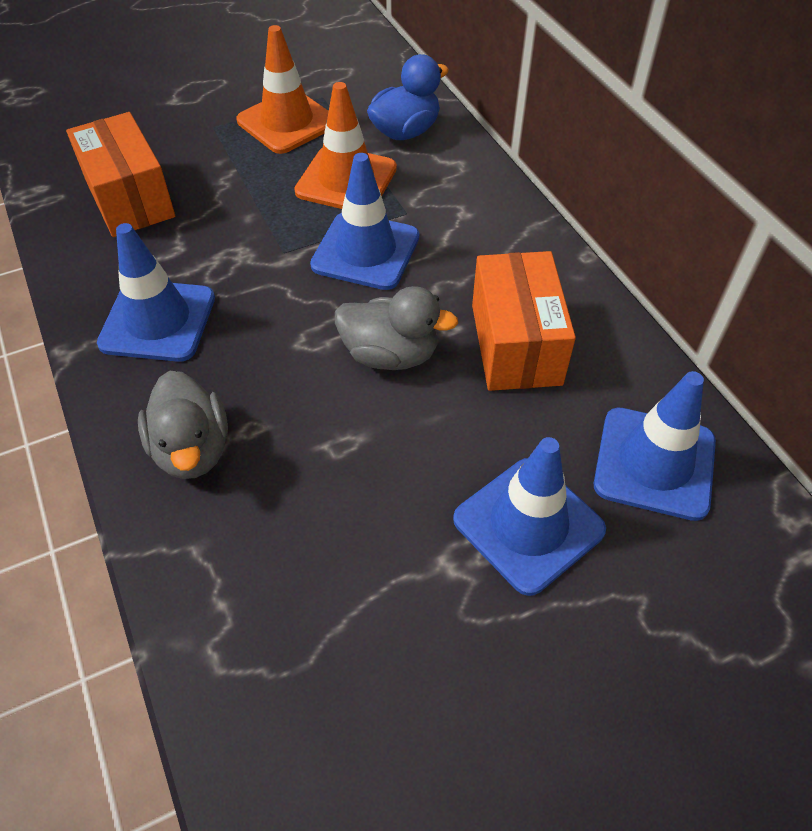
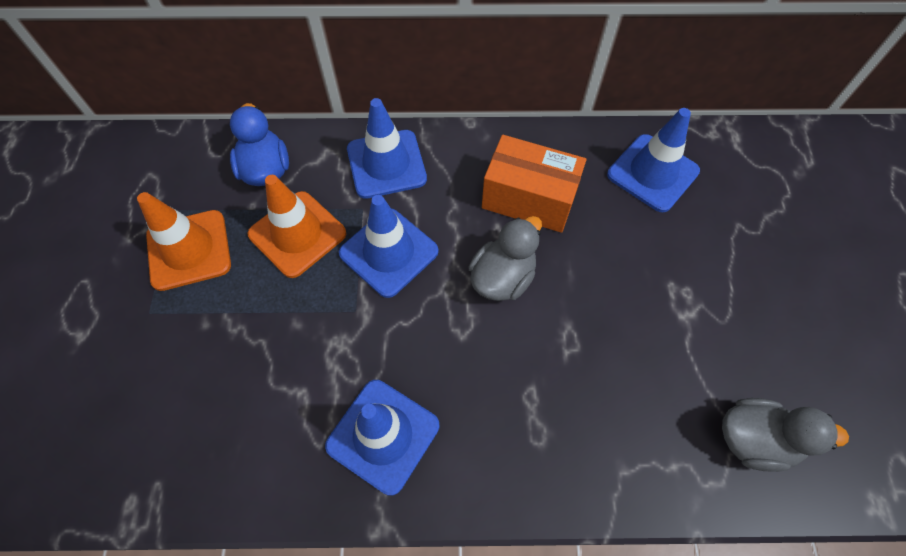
camera: 65 degrees left, 10 degrees up
(130, 198) = (206, 417): orange box -> none
(192, 449) = (533, 447): grey duck -> grey duck (754, 439)
(528, 524) = (673, 258): blue traffic cone -> blue traffic cone (386, 164)

